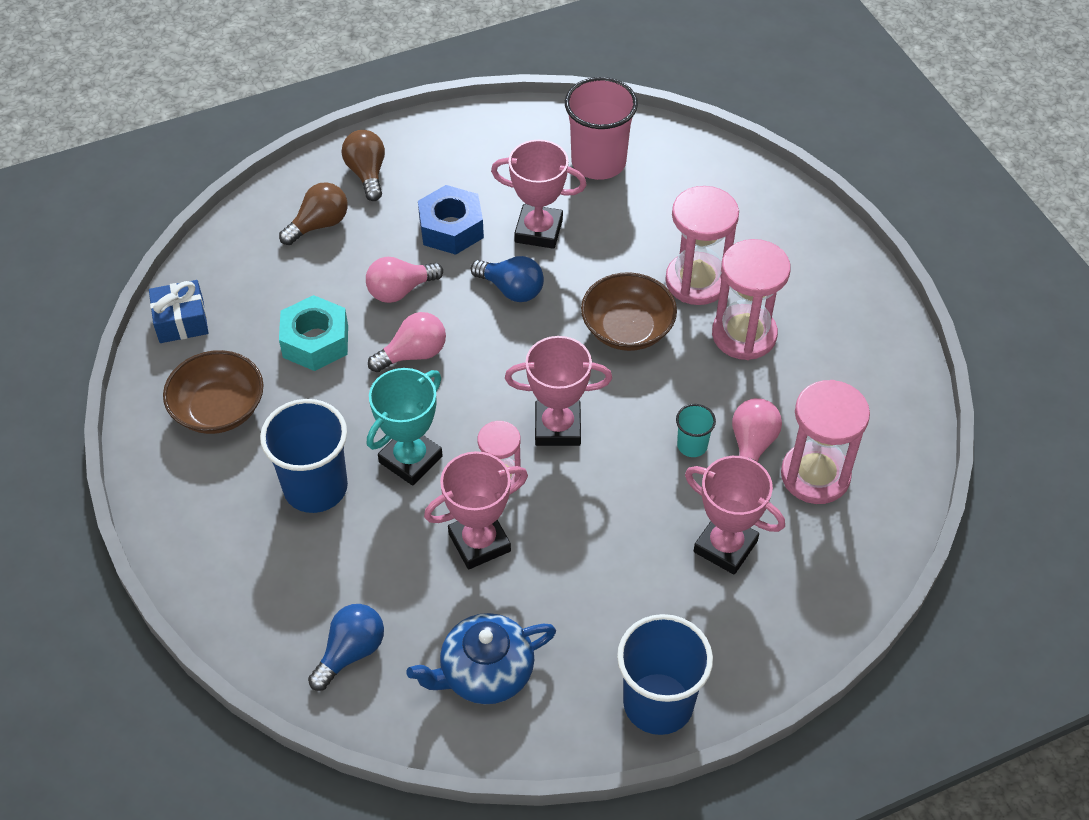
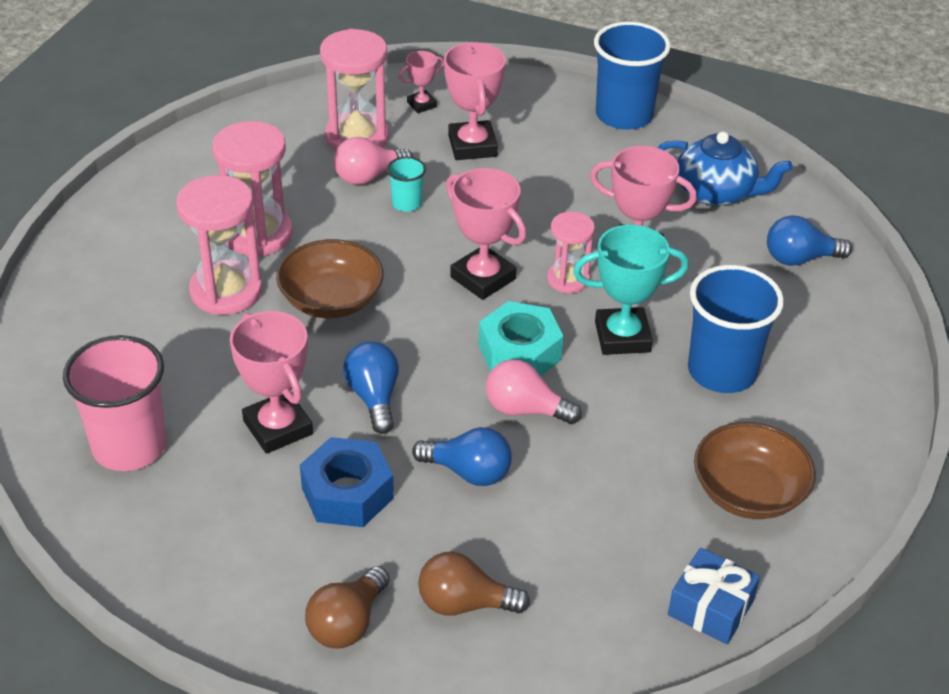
camera: 135 degrees left, 10 degrees down
(315, 341) = (598, 485): turquoise nut -> turquoise nut (519, 352)
(400, 290) = (468, 472): pink light bulb -> blue light bulb
(823, 556) = (421, 104): none -> pink trophy

